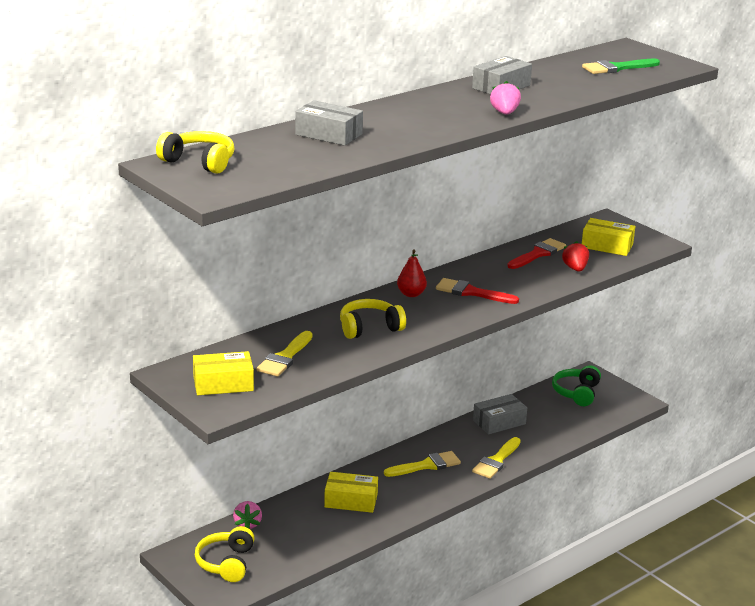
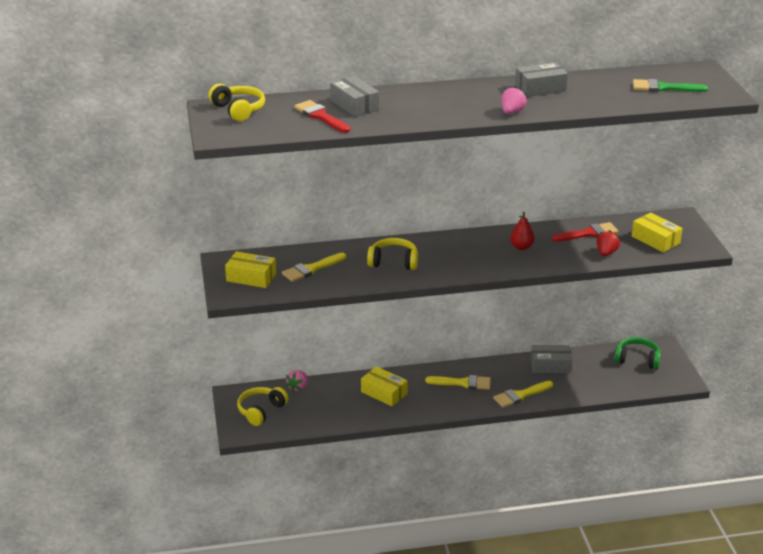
camera: 30 degrees right, 5 degrees up
(411, 294) = (452, 243): red pear -> red pear (521, 247)
(471, 292) = (500, 253): red brush -> red brush (320, 116)
(576, 393) = (637, 359): green headphones -> green headphones turned 60 degrees clockwise

